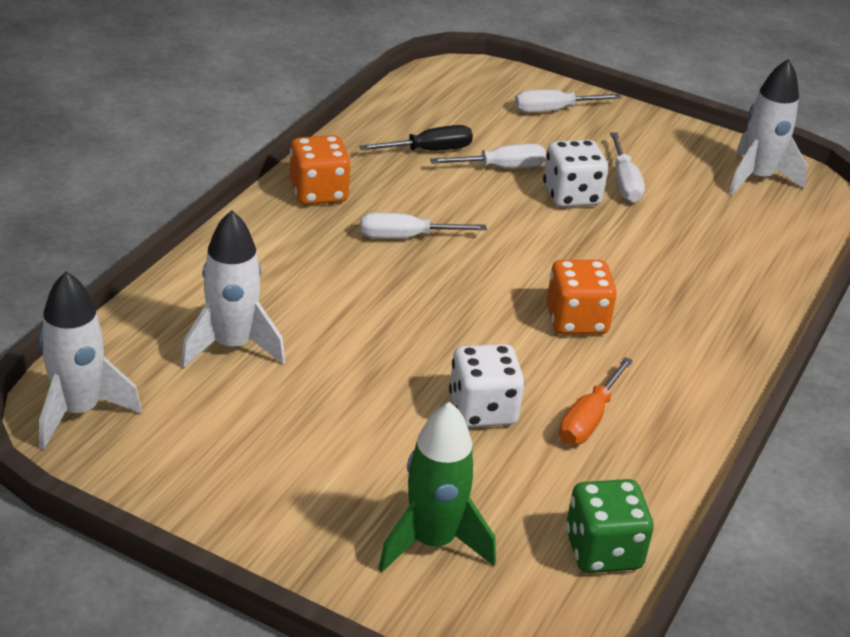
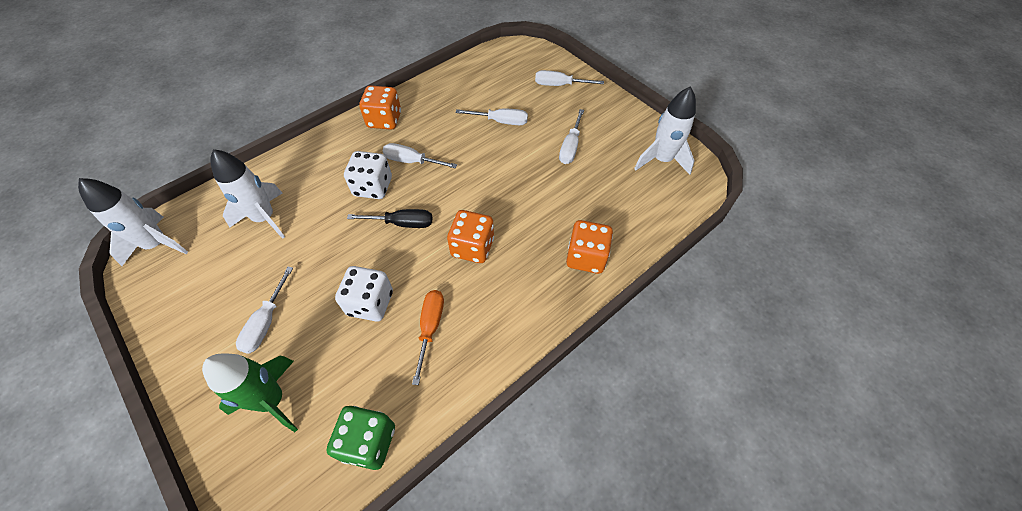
camera: 25 degrees right, 20 degrees up
(346, 463) = (266, 322): none -> white screwdriver
(429, 150) = (466, 102): black screwdriver -> black screwdriver (402, 223)
(571, 195) = (530, 150): white dice -> white dice (373, 187)
(589, 419) = (430, 328): orange screwdriver -> orange screwdriver turned 135 degrees clockwise
(736, 302) = (586, 257): none -> orange dice

